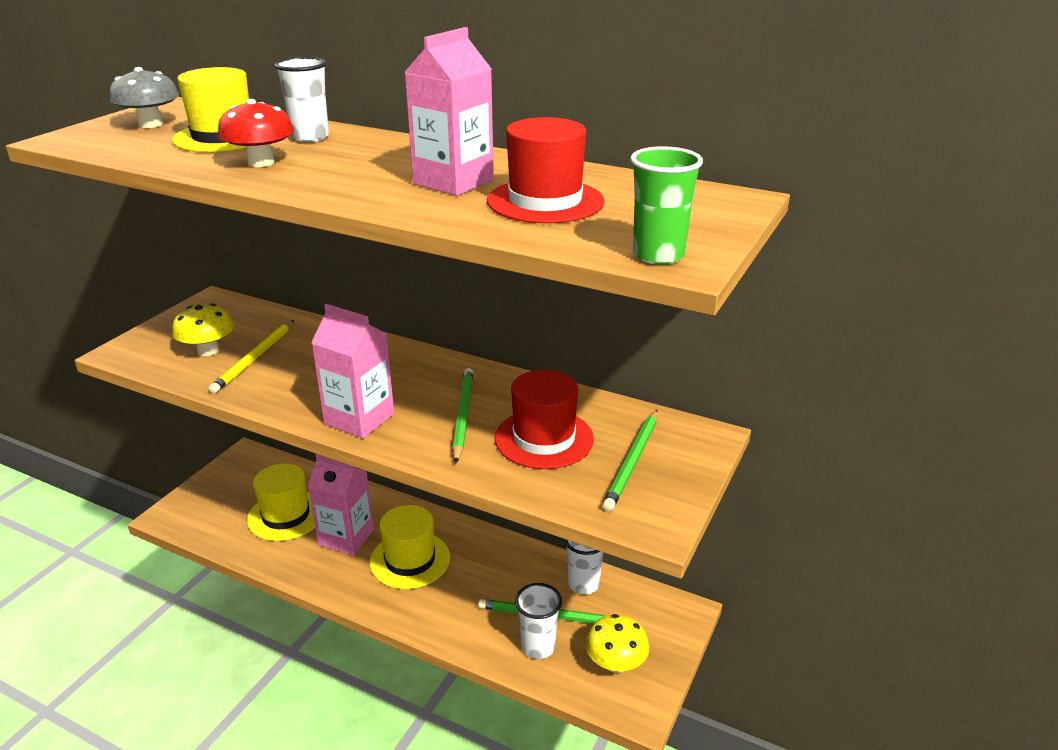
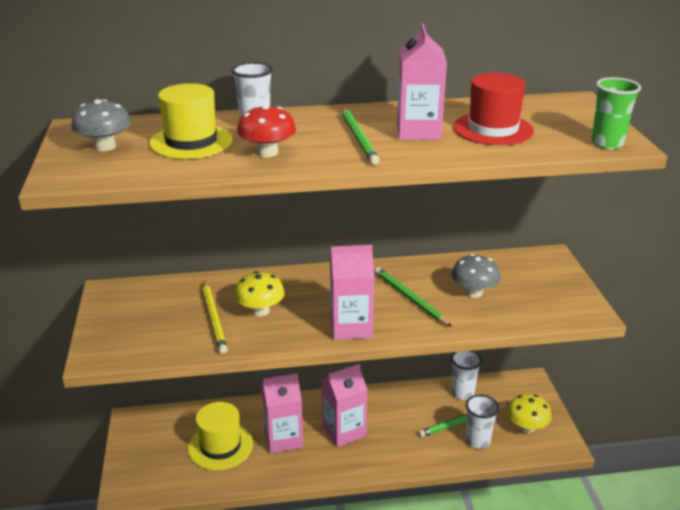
camera: 35 degrees left, 0 degrees up
(208, 350) = (168, 327): yellow mushroom -> yellow mushroom (260, 311)
(410, 560) = (344, 431): yellow hat -> pink carton
(544, 438) = (474, 292): red hat -> grey mushroom
(633, 461) = (535, 285): green pencil -> green pencil (358, 138)

